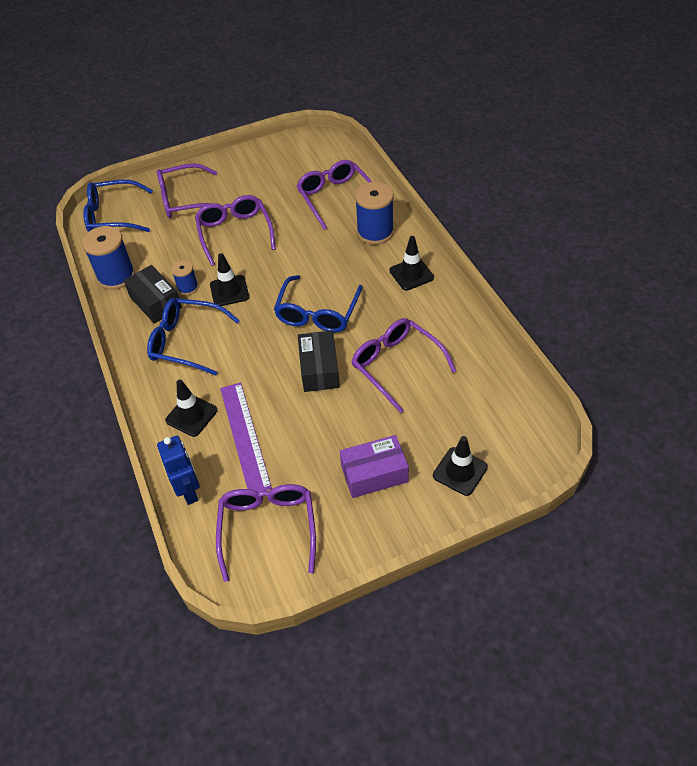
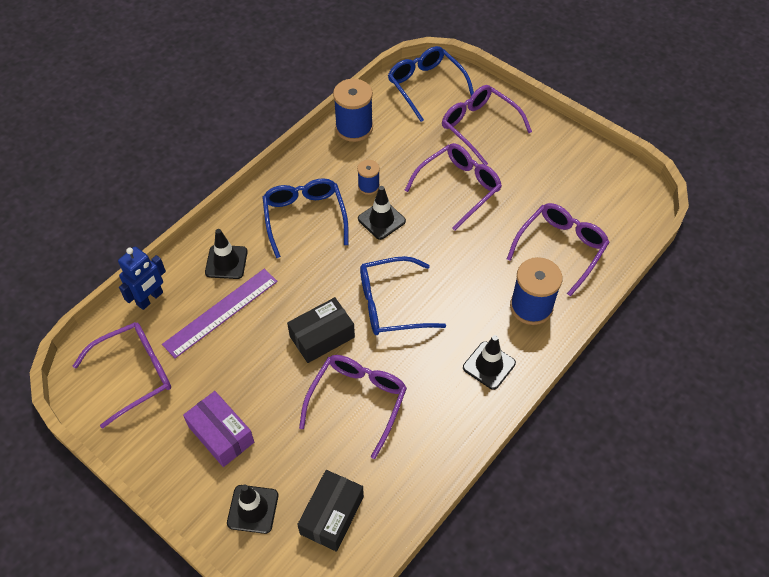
camera: 60 degrees right, 5 degrees up
(155, 302) = (339, 172): black box -> black box (332, 515)

